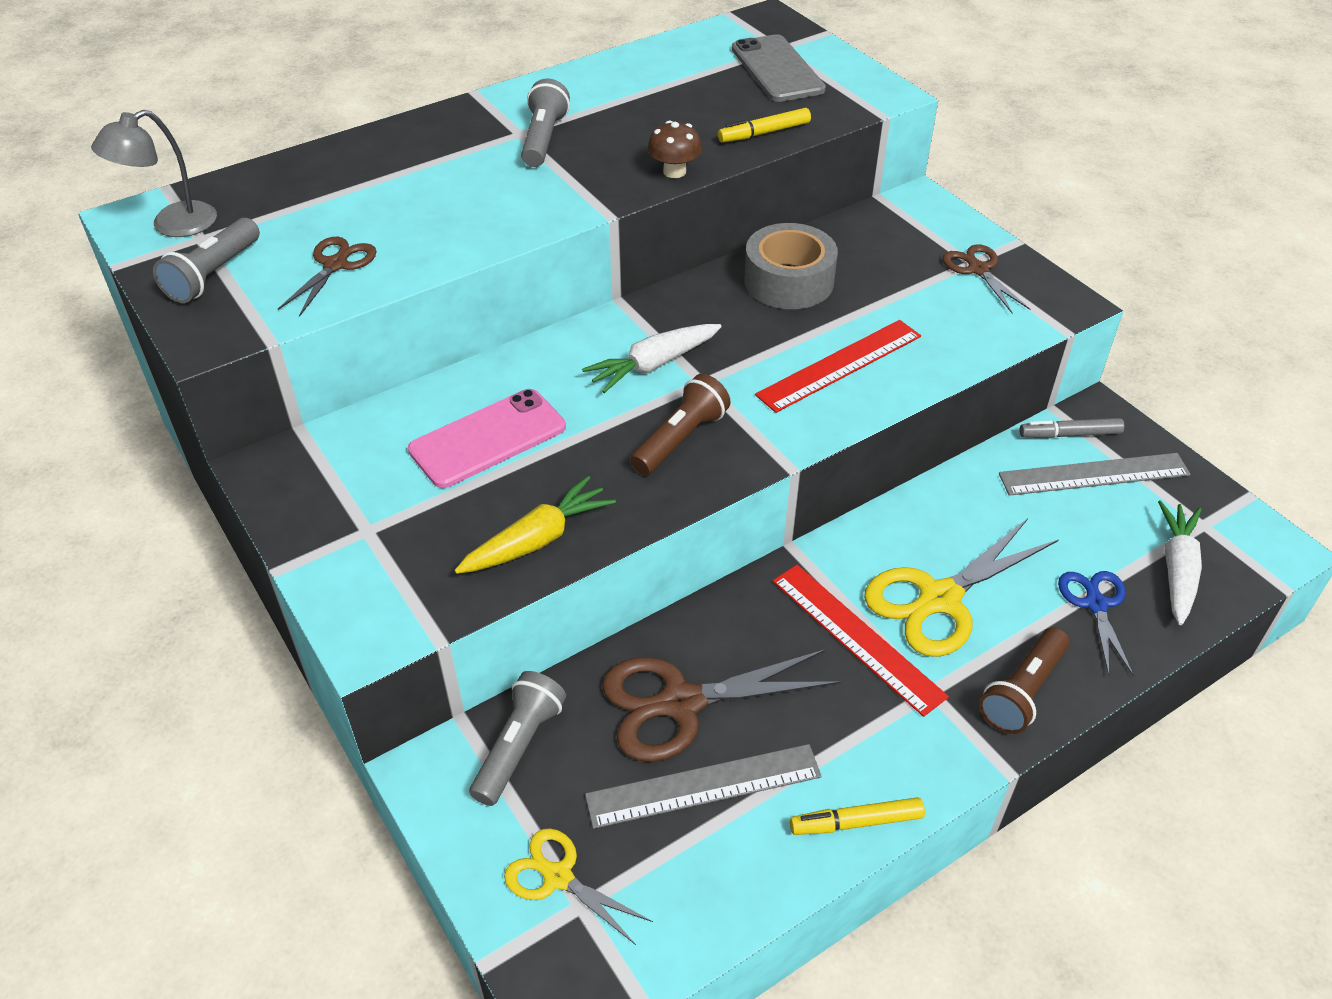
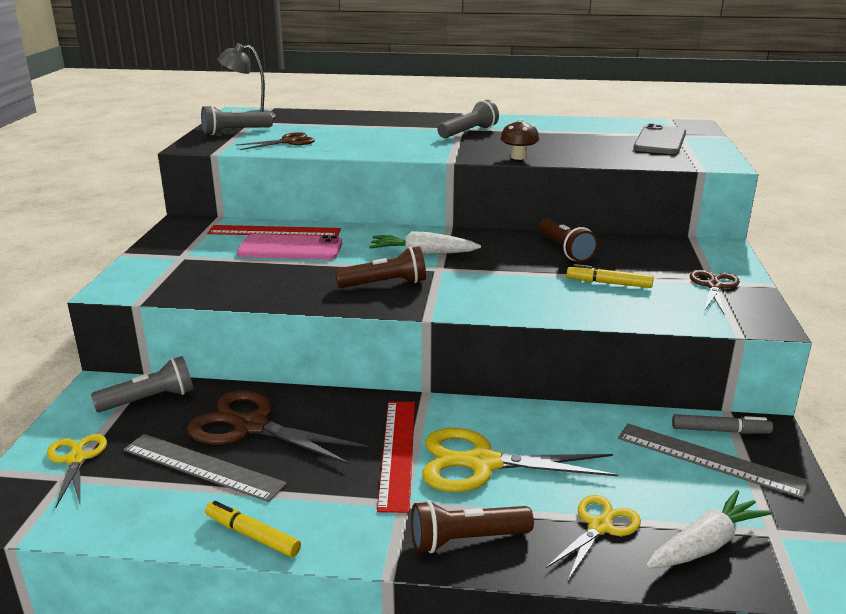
camera: 40 degrees right, 20 degrees down
(537, 540) = (244, 289): yellow carrot -> none
(764, 133) = (603, 158): yellow marker -> yellow marker (609, 283)
(788, 281) = (564, 250): grey tape -> brown flashlight
(840, 365) = (535, 291): red ruler -> red ruler (274, 231)
(1069, 434) = (720, 430): grey marker -> grey marker turned 150 degrees clockwise
(1095, 604) = (599, 526): blue scissors -> yellow scissors

